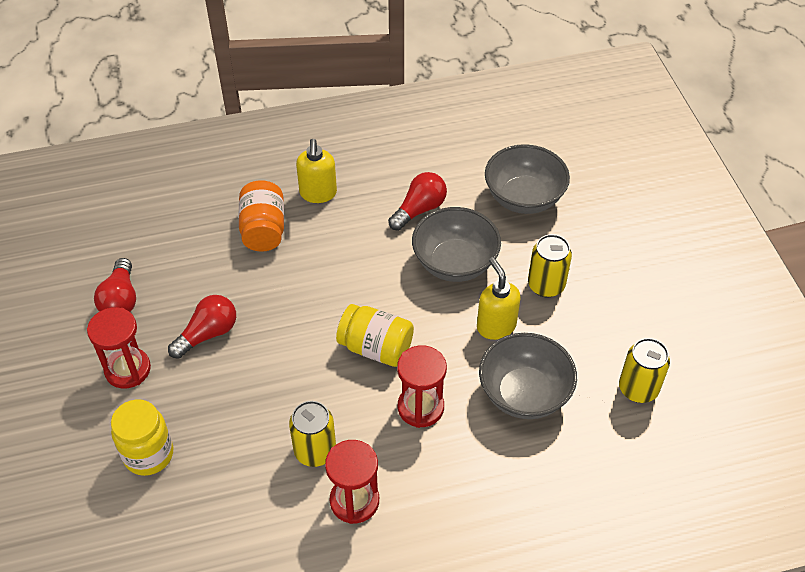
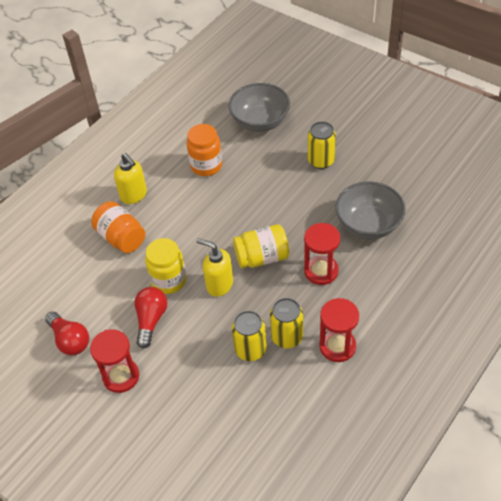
camera: 35 degrees left, 0 degrees up
(148, 454) = (189, 413): yellow jar -> yellow jar (169, 280)
(419, 209) = (206, 165): red light bulb -> orange jar
(454, 263) = (258, 182): grey bowl -> none
(496, 326) = (316, 200): yellow soap dispenser -> yellow soap dispenser (219, 284)
(638, 389) = (422, 182): yellow can -> yellow can (250, 349)

